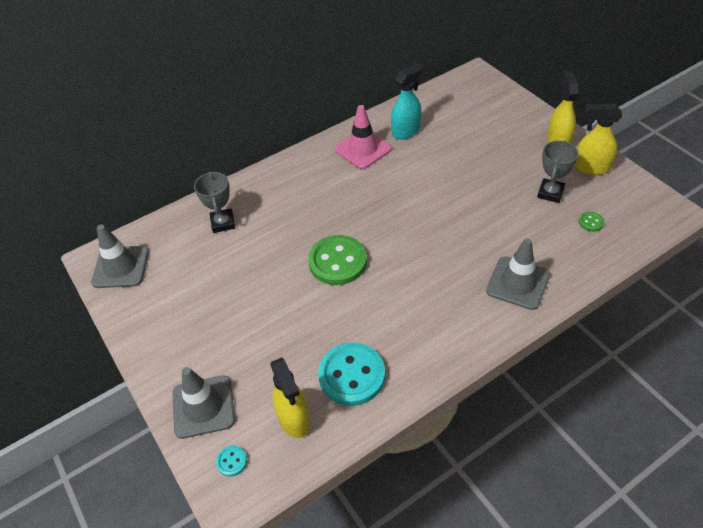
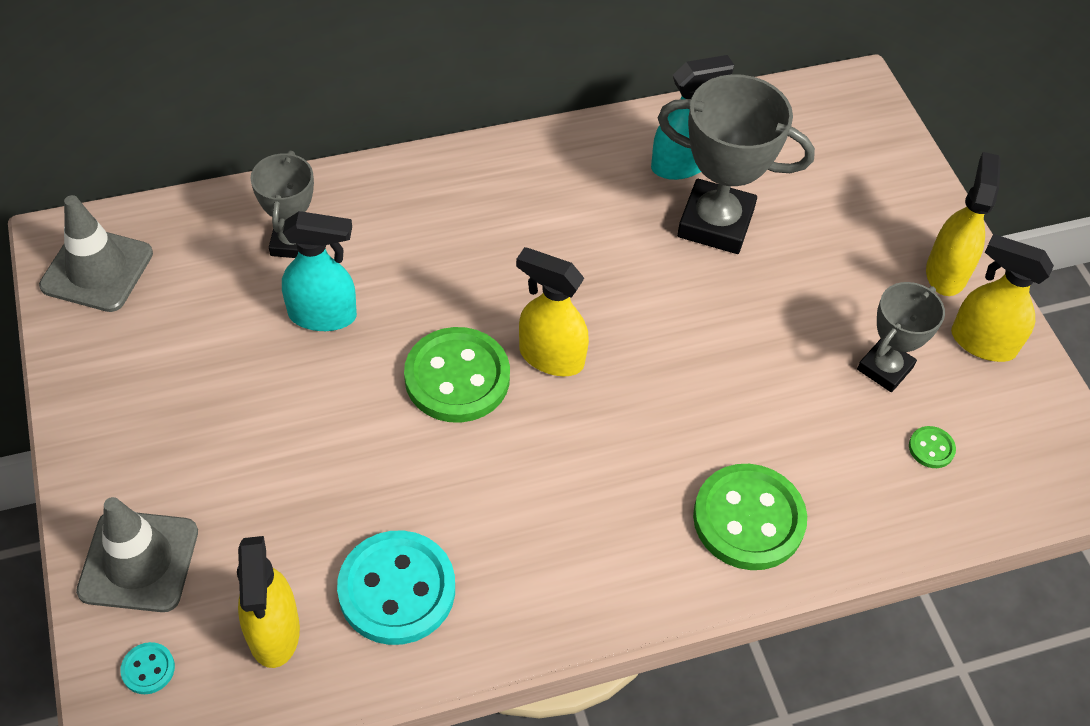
camera: 10 degrees right, 5 degrees up
(254, 253) = (323, 315): none -> turquoise spray bottle
(363, 149) = (589, 177): pink traffic cone -> none
(381, 237) = (550, 357): none -> yellow spray bottle
(436, 152) = (715, 223): none -> grey trophy
(518, 283) = (748, 519): grey traffic cone -> green button

